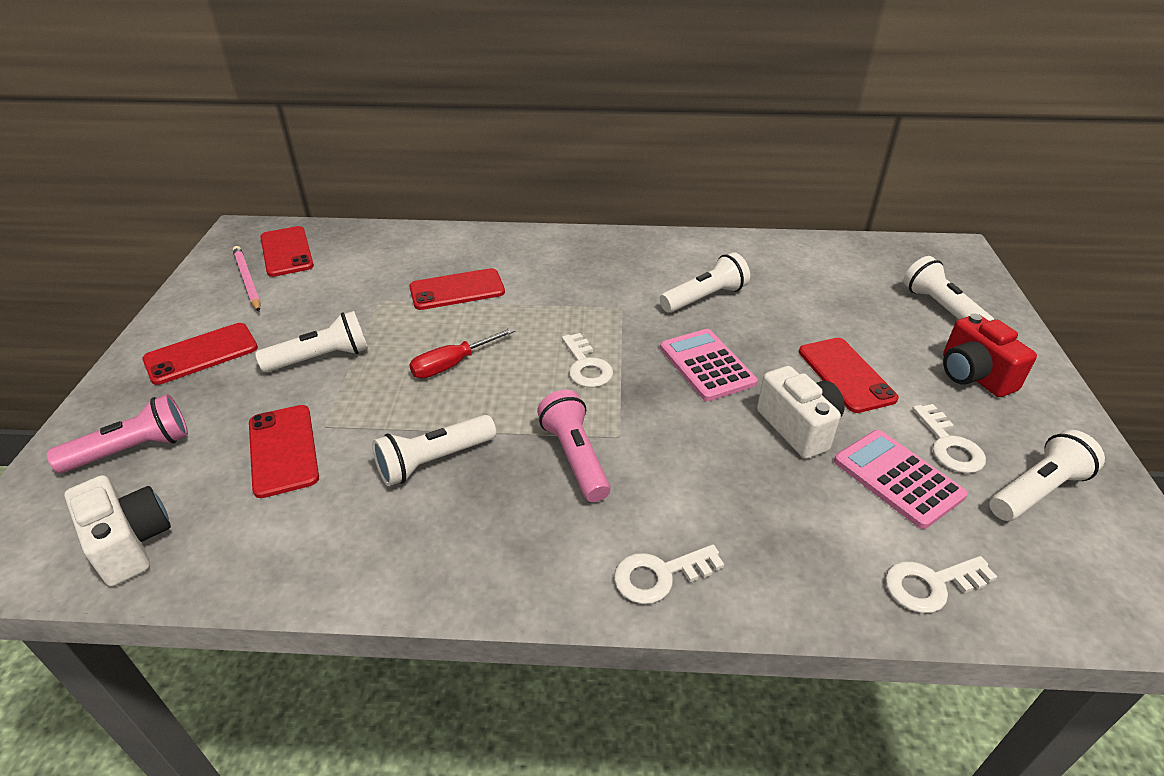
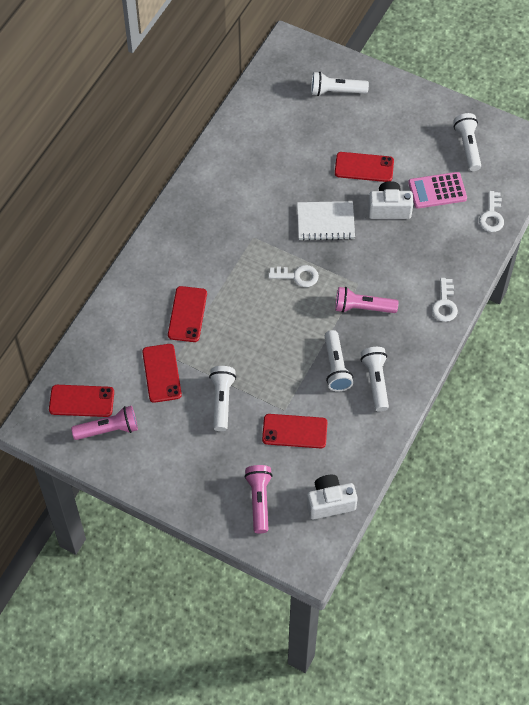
camera: 65 degrees left, 20 degrees up
(201, 354) = (184, 462): red phone -> red phone (161, 373)
(247, 280) = (108, 429): pink pencil -> pink flashlight
(452, 364) = (262, 338): red screwdriver -> none
(705, 298) = (266, 193): white flashlight -> white flashlight (375, 381)
(706, 365) = (325, 222): pink calculator -> white notebook
(949, 445) = (429, 158): white key -> none
(973, 375) = (392, 116): red camera -> none

